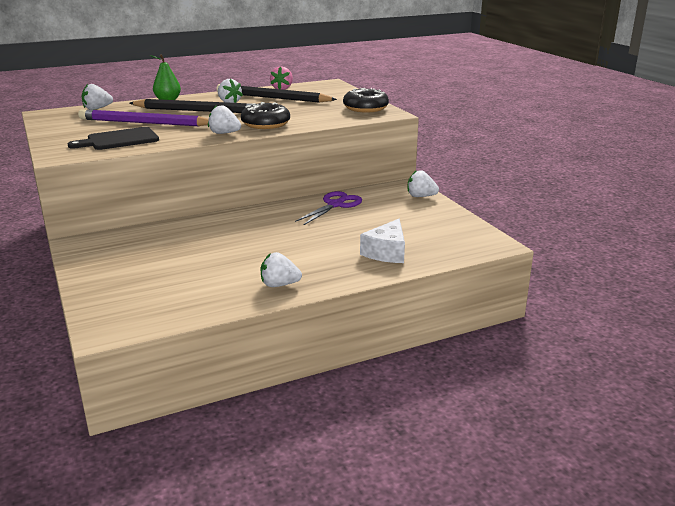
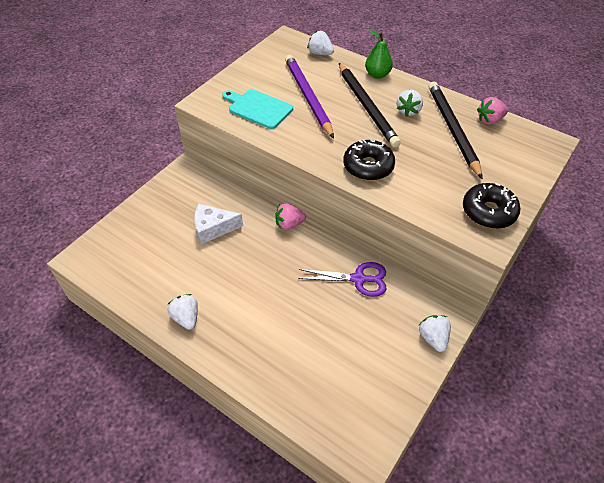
camera: 60 degrees right, 25 degrees up
(119, 140) = (258, 108): black cutting board -> turquoise cutting board
(224, 133) = (321, 154): white strawberry -> none
(236, 215) = (289, 224): none -> pink strawberry
(387, 252) = (286, 365): white cheese -> white cheese (213, 228)

